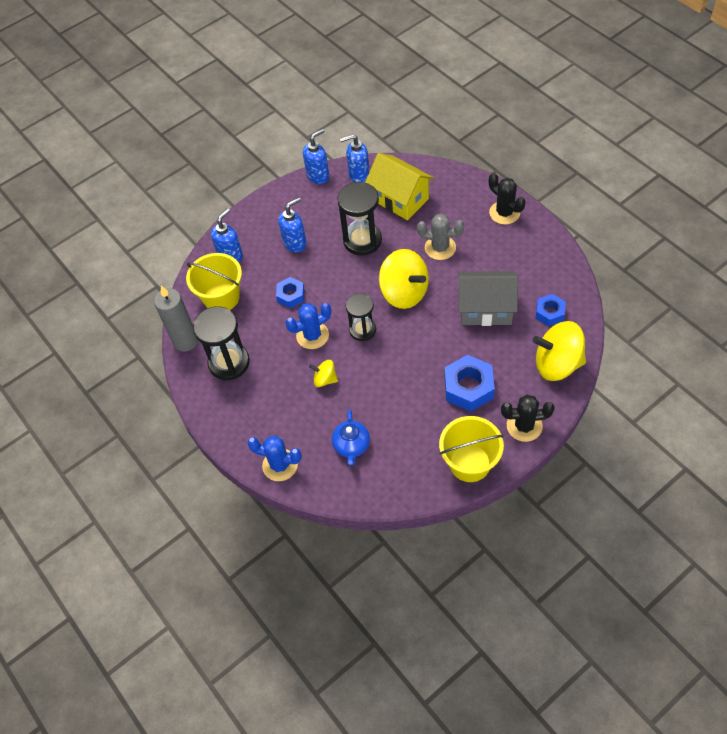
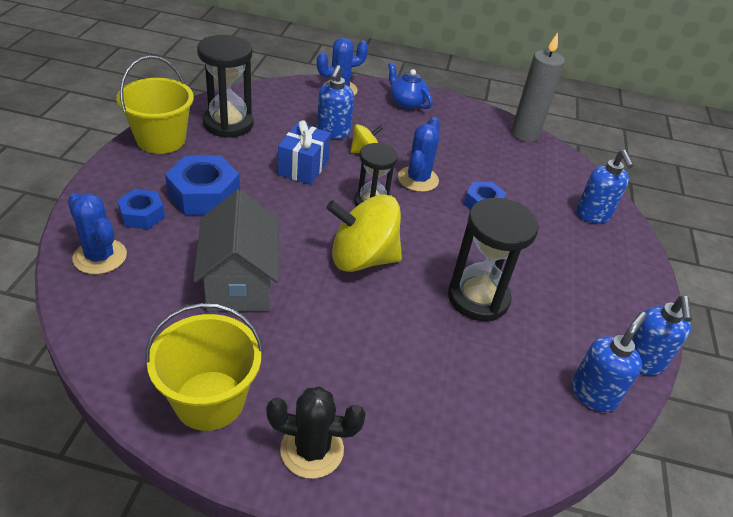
camera: 130 degrees right, 15 degrees down
(221, 297) = (545, 176): yellow bucket -> yellow bucket (209, 400)
(229, 362) = (467, 133): black hourglass -> black hourglass (228, 124)
(295, 243) = (549, 258): blue soap dispenser -> blue soap dispenser (333, 132)
(351, 446) = (289, 117): blue teapot -> blue teapot (406, 102)
(383, 383) = (303, 167): none -> blue gift
(400, 199) = (494, 385): yellow house -> none
(440, 248) = (367, 336): grey cactus -> none
(485, 309) = (239, 282): grey house -> grey house turned 60 degrees counterclockwise
(524, 426) = (115, 184): black cactus -> none
(549, 313) = (141, 314): blue nut -> blue nut (142, 215)
(557, 364) = (100, 257): yellow spinning top -> blue cactus

